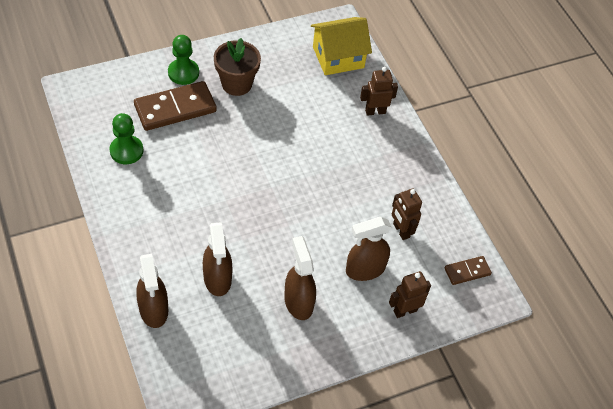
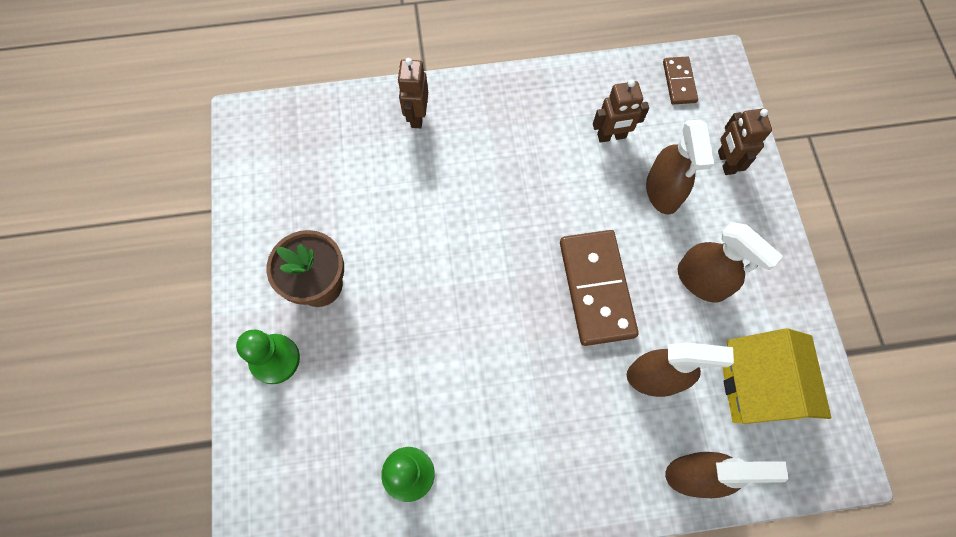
camera: 70 degrees left, 15 degrees up
(175, 108) = (343, 384): brown domino -> brown domino (596, 288)
(298, 302) = (701, 281): brown spray bottle -> brown spray bottle turned 135 degrees counterclockwise
(338, 57) = (309, 138): yellow house -> yellow house (758, 385)

